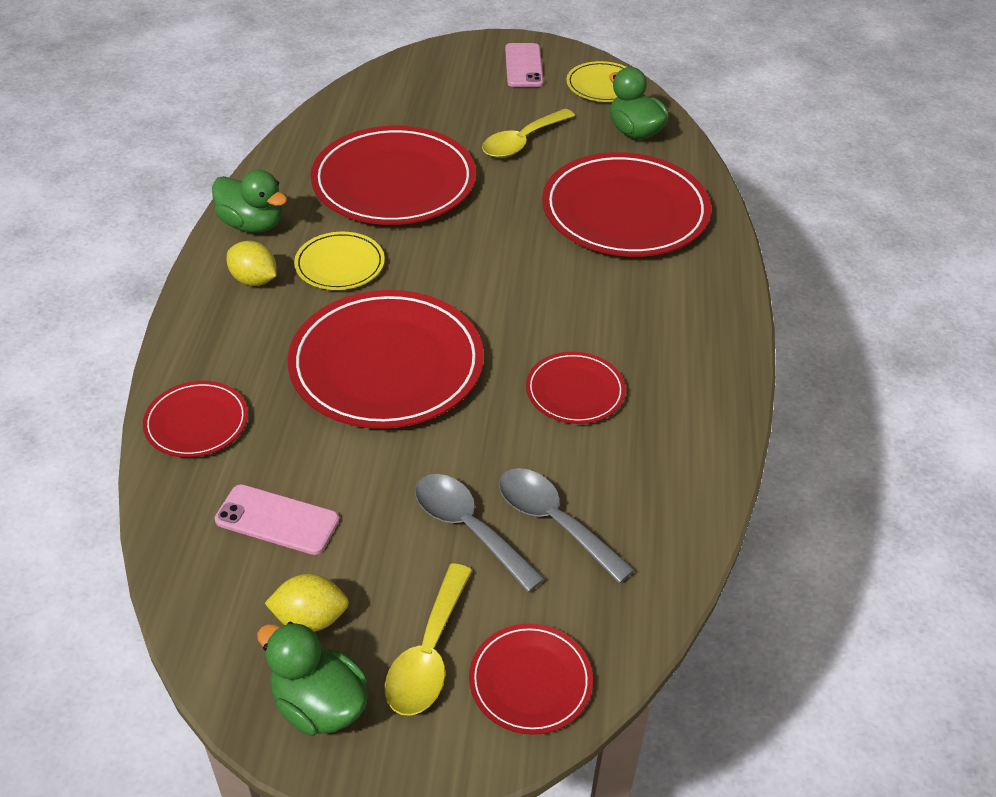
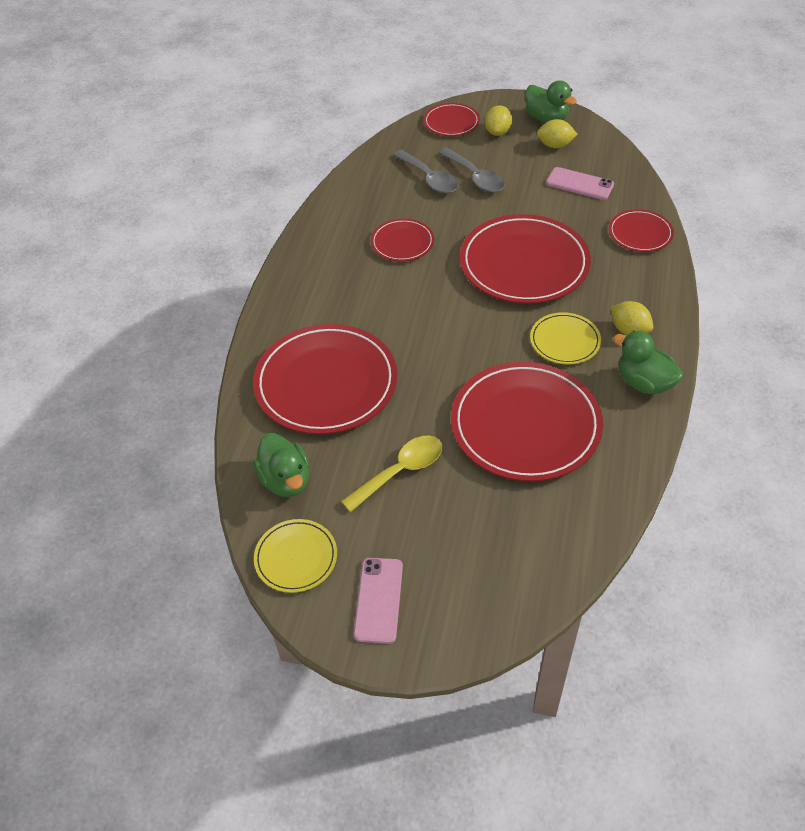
camera: 170 degrees left, 5 degrees up
(428, 654) = (497, 132): yellow spoon -> yellow lemon

